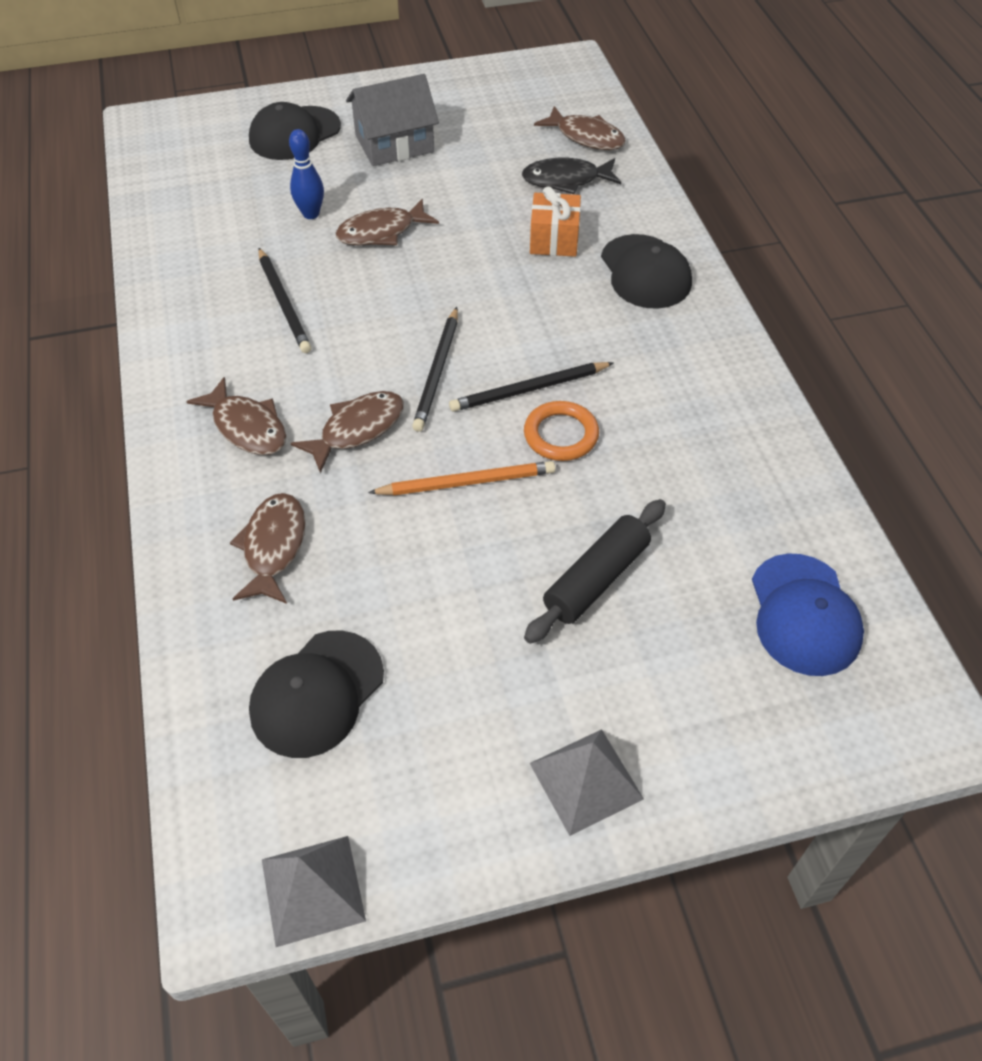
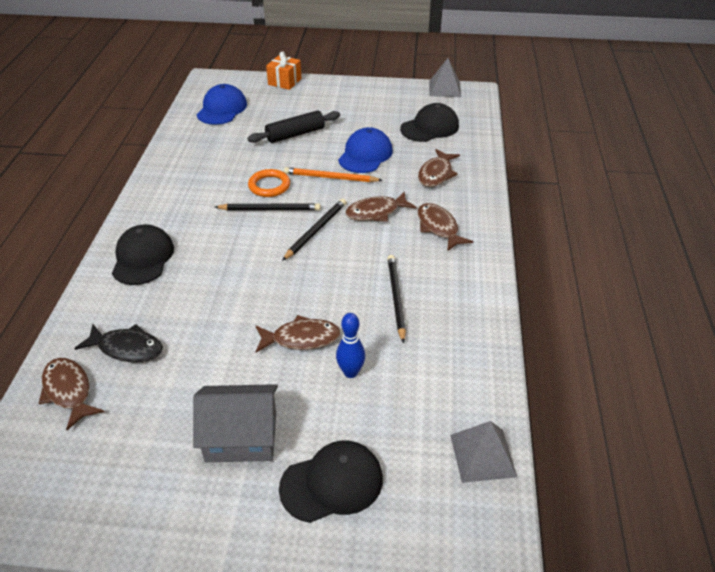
camera: 160 degrees left, 10 degrees down
(427, 560) = (365, 155): none -> blue cap
(554, 240) = (181, 297): orange gift -> orange gift (284, 82)
(586, 781) = (340, 91): grey pyramid -> grey pyramid (483, 455)

